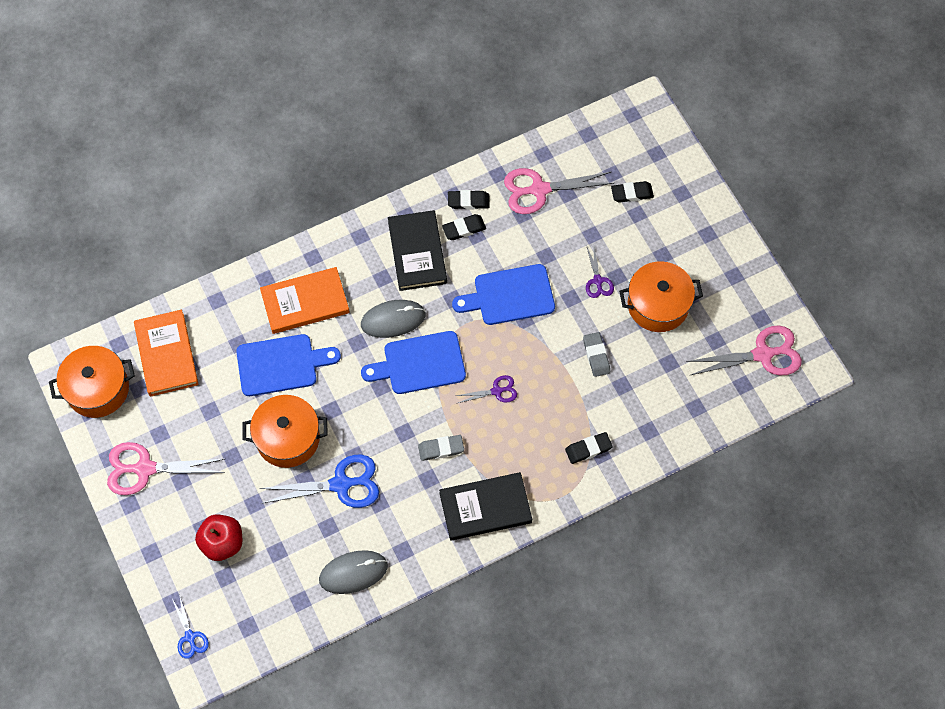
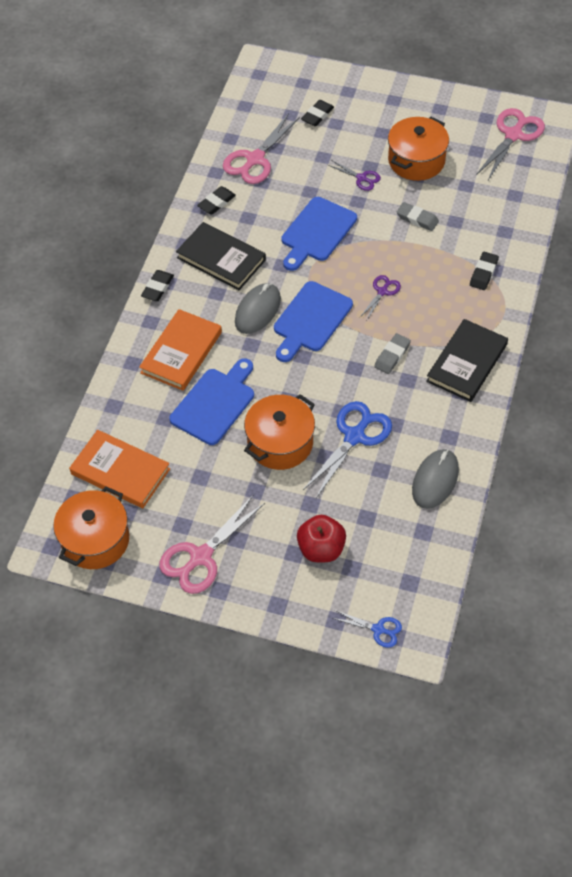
camera: 45 degrees left, 10 degrees down
(464, 229) = (234, 220): black eraser -> black eraser (157, 288)

